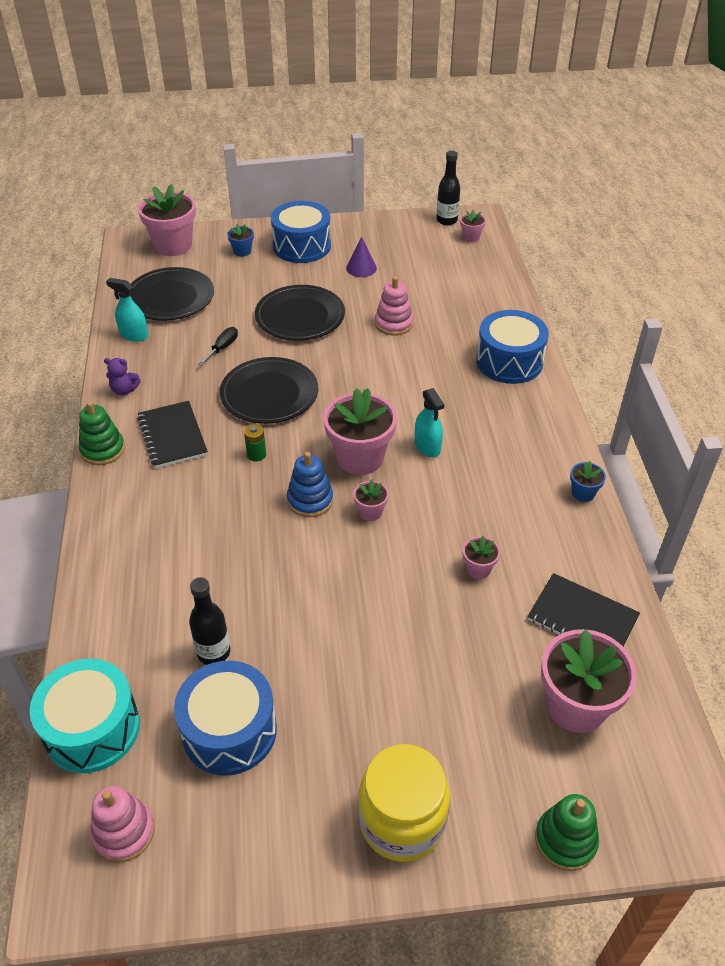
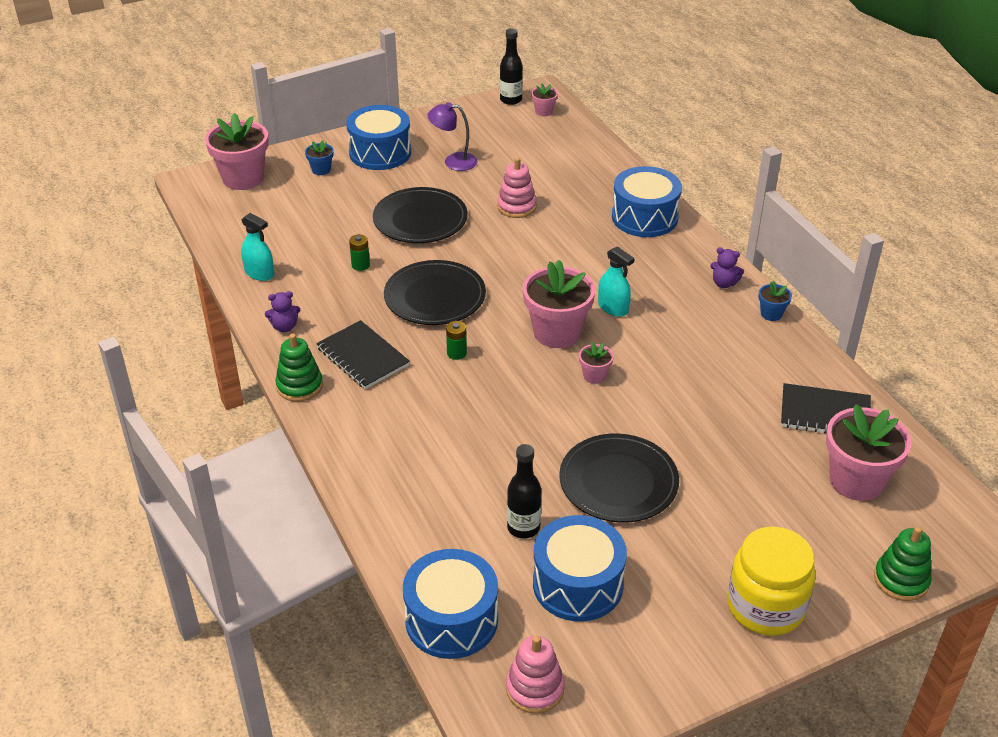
camera: 20 degrees left, 5 degrees down
(92, 728) = (451, 619): turquoise drum -> blue drum
(134, 335) = (259, 273): turquoise spray bottle -> turquoise spray bottle turned 150 degrees counterclockwise
(170, 298) = (274, 229): black plate -> black plate (618, 482)
(222, 348) = (360, 265): black screwdriver -> green battery
(310, 500) = (532, 380): blue stacking toy -> none
(361, 268) = (453, 161): purple cone -> purple lamp
(478, 569) = (717, 398): pink flower pot -> none
(551, 448) = (724, 283): none -> purple teddy bear

